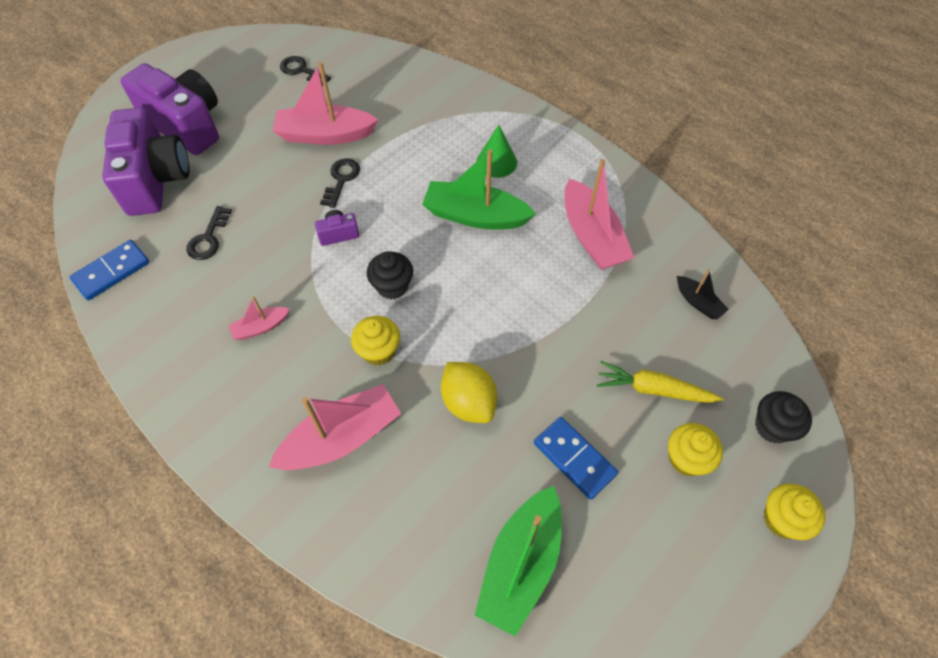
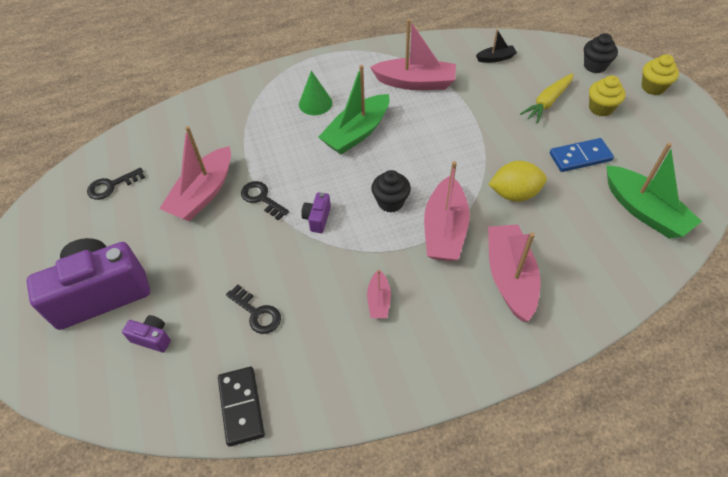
camera: 60 degrees left, 5 degrees down
(112, 271) = (241, 406): blue domino -> black domino
(156, 180) = (152, 338): purple camera -> purple camera, size x0.41
(378, 351) = (444, 230): yellow cupcake -> pink boat

